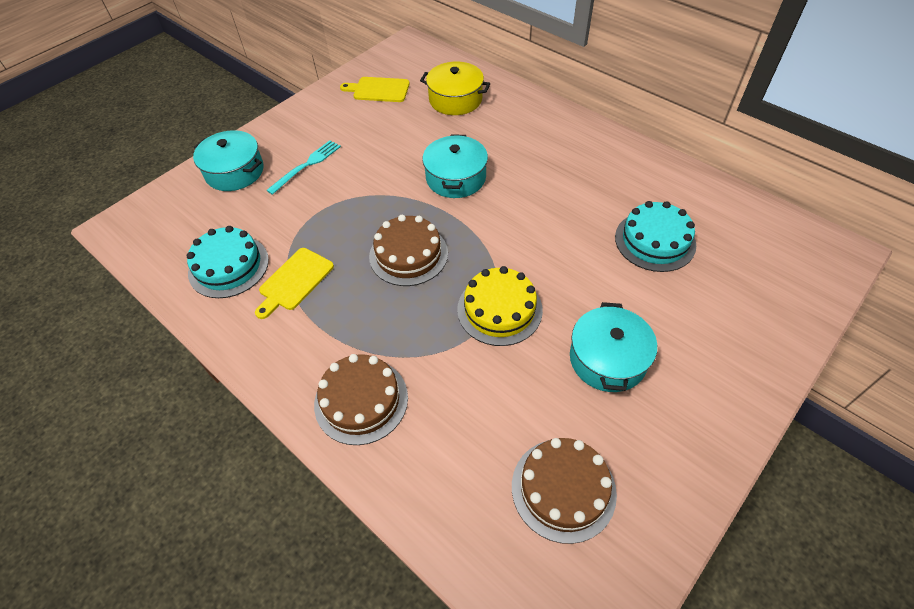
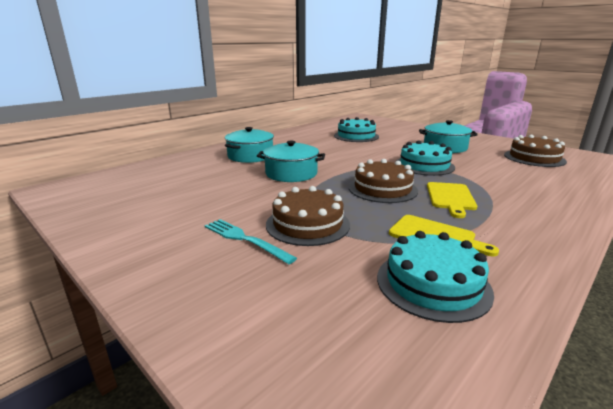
camera: 90 degrees left, 30 degrees down
(234, 171) = (232, 301): turquoise pot -> turquoise pot (250, 156)
(361, 400) = (539, 203): brown cake -> brown cake (307, 224)
(378, 90) = (127, 203): yellow cutting board -> yellow cutting board (450, 197)
(455, 99) = (182, 172): yellow pot -> none
(499, 309) = (424, 165): yellow cake -> turquoise cake

